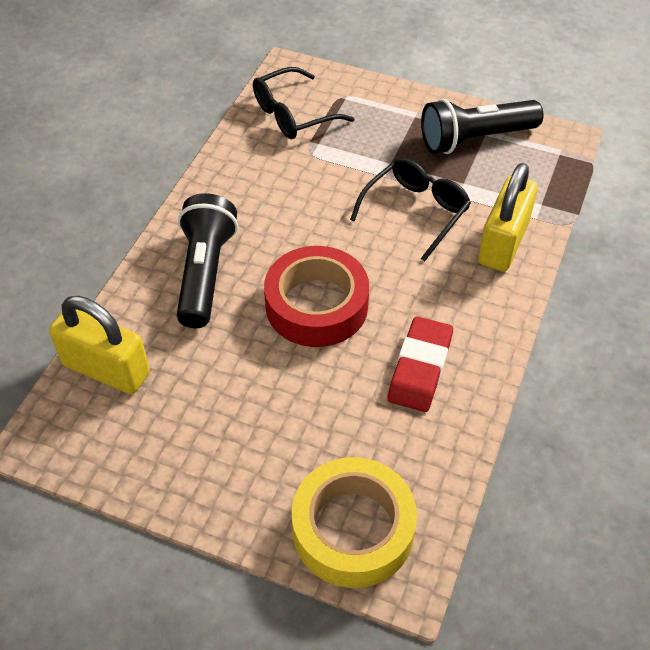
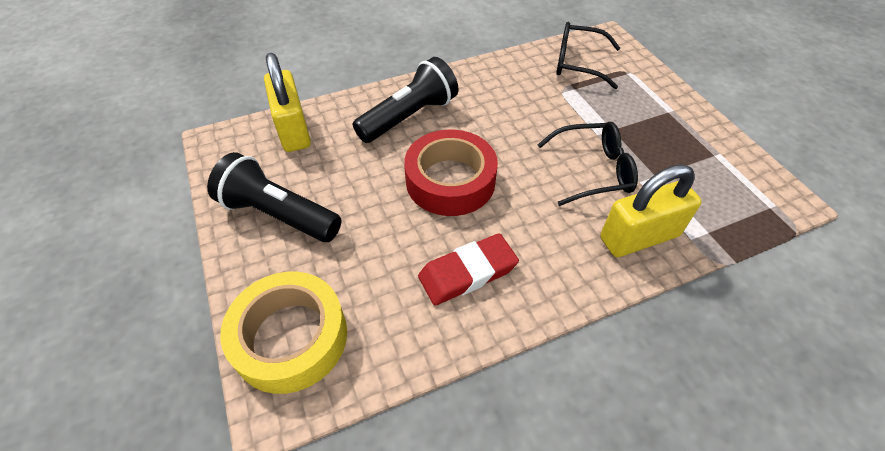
camera: 45 degrees right, 0 degrees up
(475, 139) = (701, 153): black flashlight -> black flashlight (278, 214)

